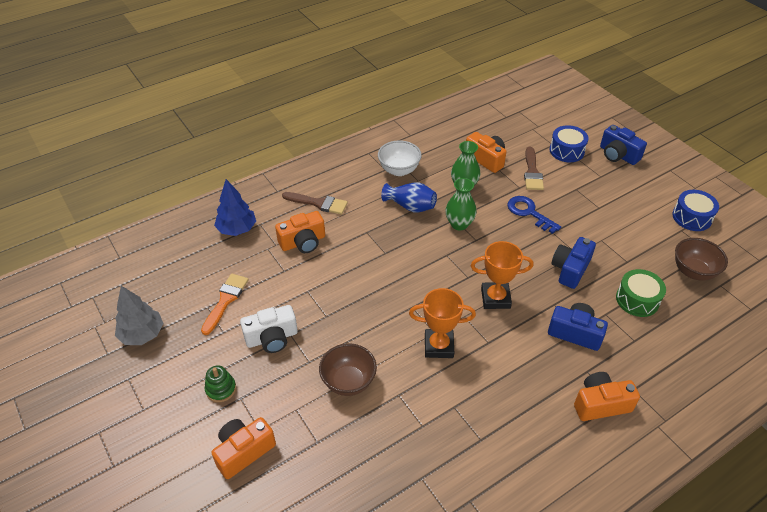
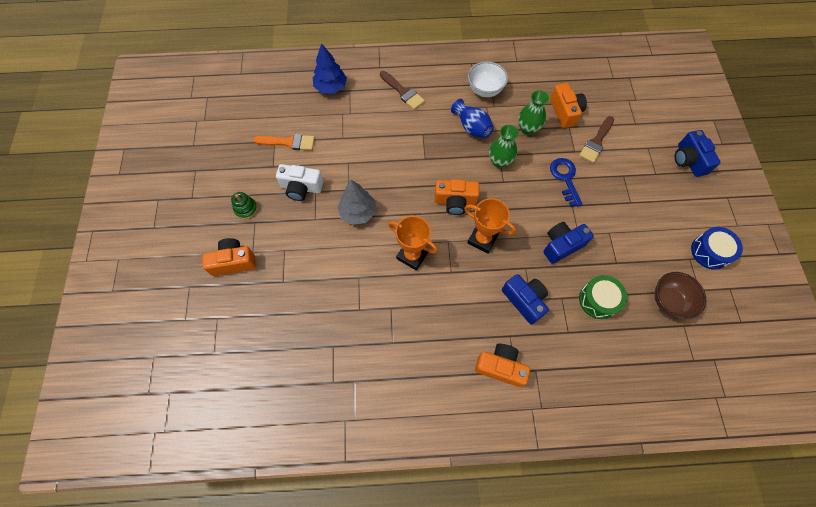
camera: 30 degrees right, 20 degrees up
(142, 334) = (221, 142): grey tree -> grey tree (358, 212)
(225, 300) = (289, 142): orange brush -> orange brush turned 45 degrees clockwise
(303, 242) = (370, 120): orange camera -> orange camera (455, 201)
(348, 382) = (331, 249): brown bowl -> none
(566, 151) = (643, 135): blue drum -> none

